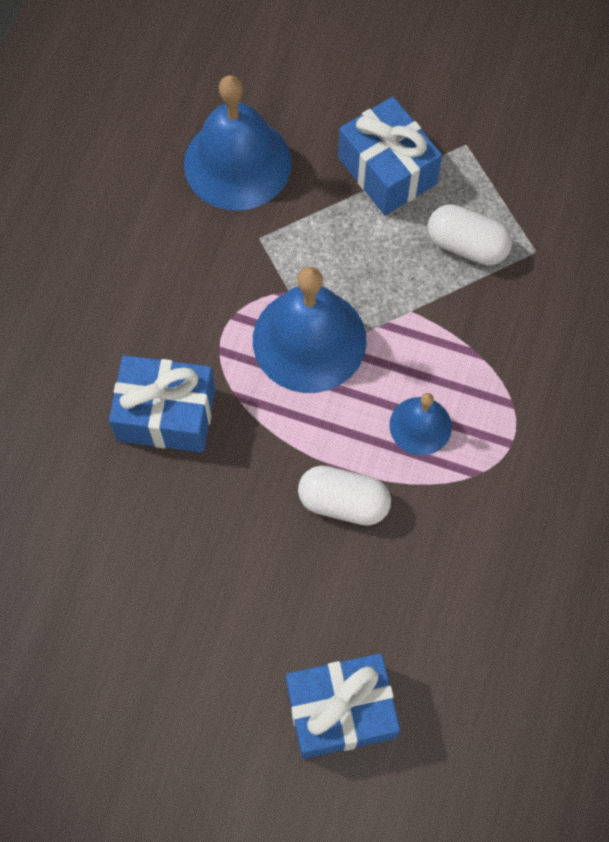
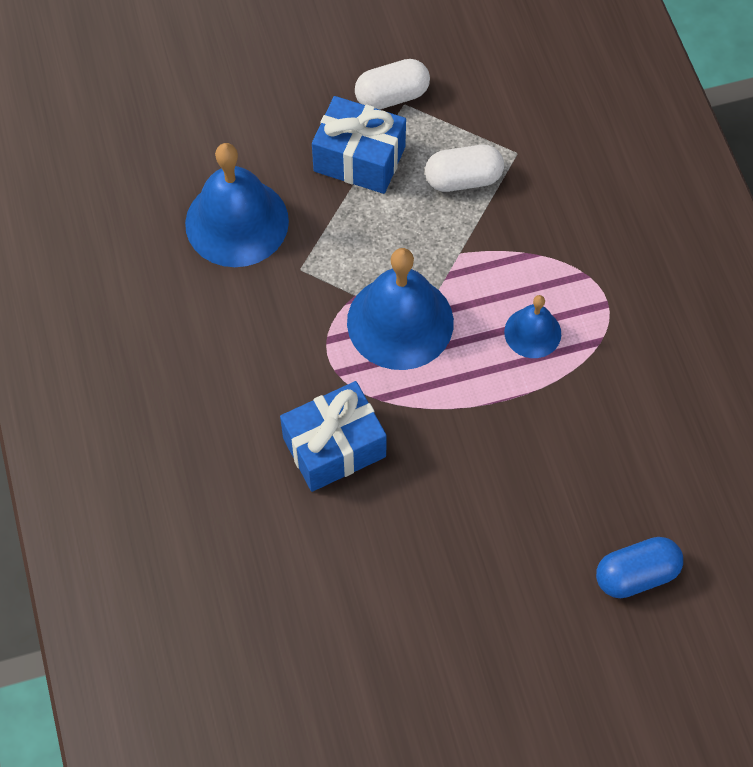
camera: 35 degrees left, 5 degrees down
(340, 710) = (636, 574): blue gift -> blue capsule
(343, 502) = (520, 424): white capsule -> white capsule (392, 96)

